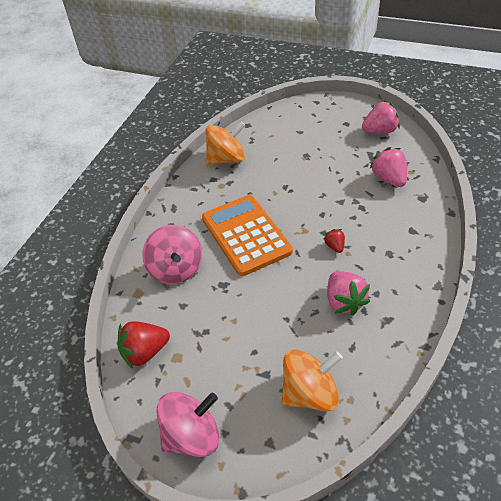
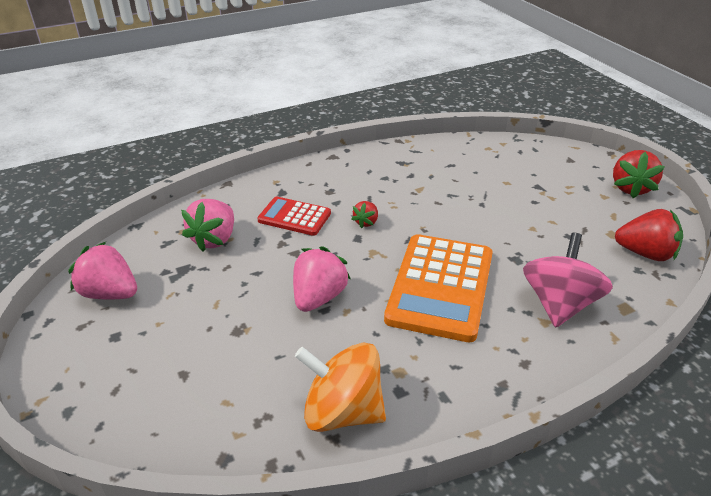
camera: 140 degrees left, 10 degrees down
(192, 435) = (630, 188): pink spinning top -> red strawberry
(309, 393) = (514, 163): orange spinning top -> none
(344, 301) = (418, 187): pink strawberry -> pink strawberry (318, 297)
(376, 220) = (294, 217): none -> red calculator

